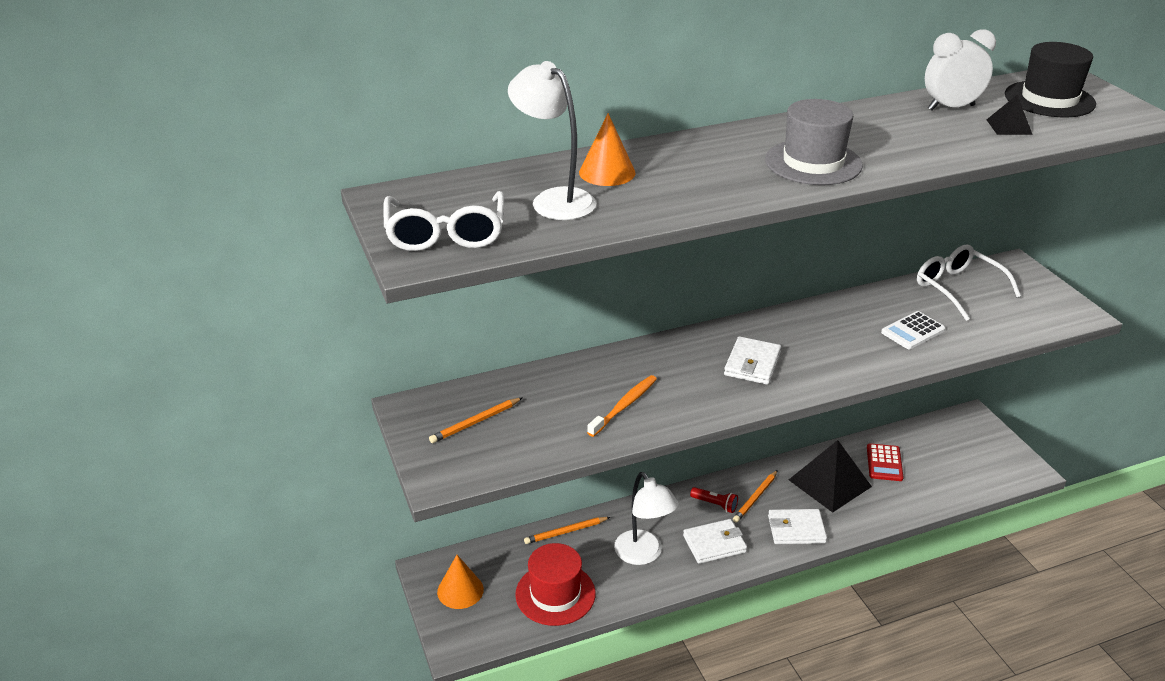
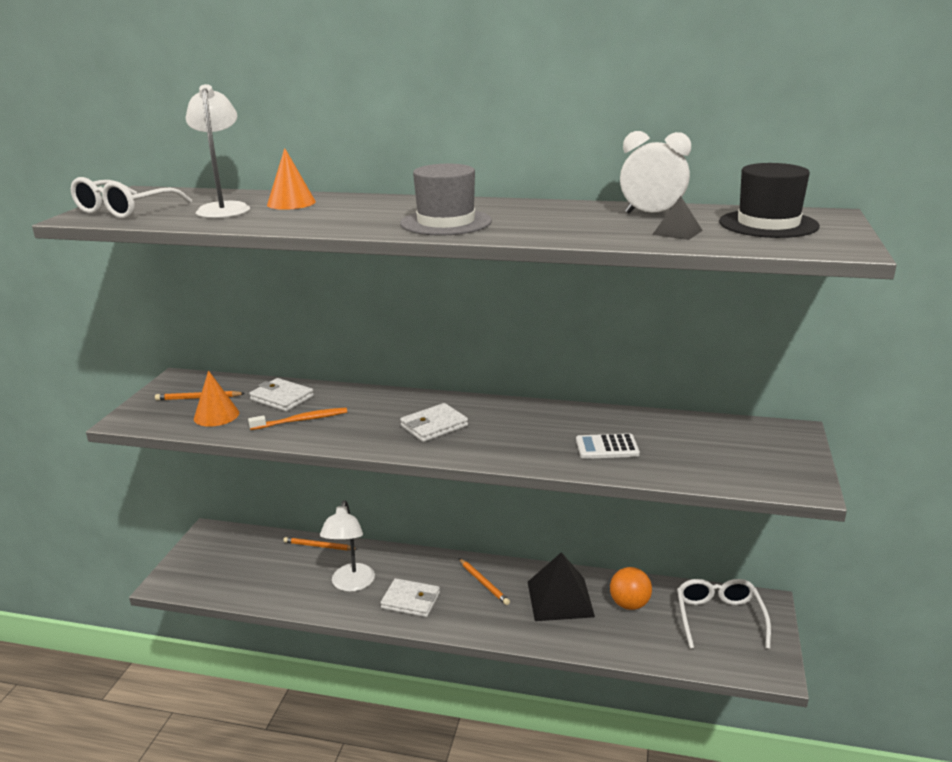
camera: 35 degrees right, 10 degrees down
(460, 590) = (210, 552): orange cone -> orange cone (216, 415)
(555, 594) = (262, 582): red hat -> none
(715, 504) = (446, 574): red flashlight -> none
(755, 498) = (483, 583): orange pencil -> orange pencil turned 105 degrees counterclockwise
(796, 529) = (487, 620): white wallet -> white wallet (282, 398)
(884, 463) = (629, 604): red calculator -> orange ball
(957, 288) = (703, 431): white glasses -> white glasses (719, 618)

